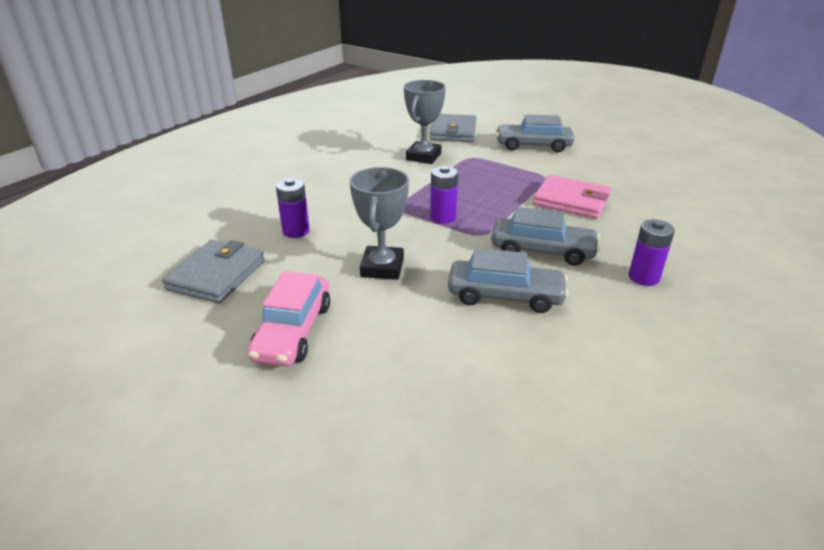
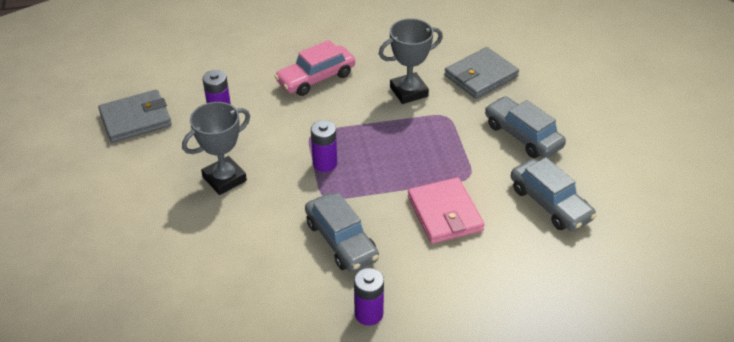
camera: 45 degrees right, 10 degrees up
(293, 331) = (119, 189): pink car -> pink car (316, 78)
(505, 296) = (258, 255): grey car -> grey car (550, 203)

